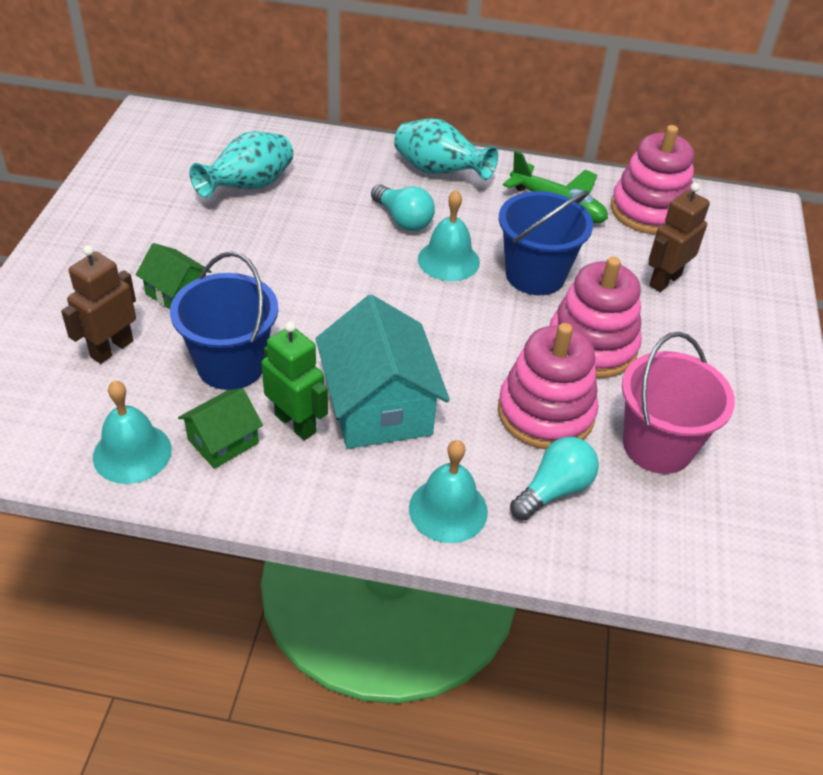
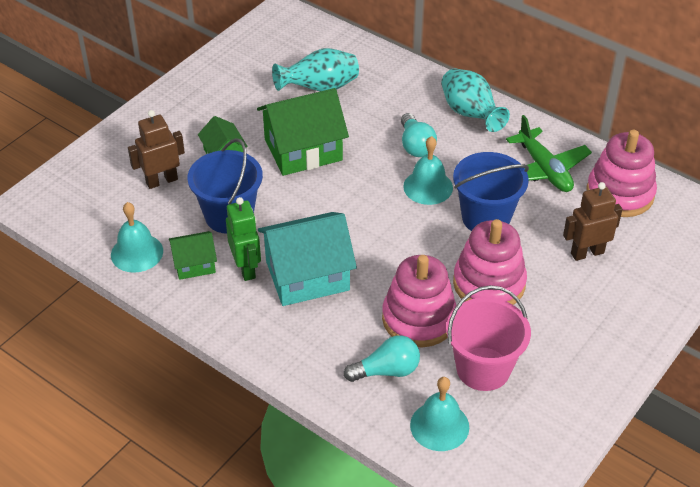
camera: 30 degrees right, 0 degrees up
(274, 260) = (303, 150): none -> green house
(379, 406) = (307, 275): turquoise house -> turquoise house turned 60 degrees clockwise
(448, 509) = (307, 357): turquoise bell -> turquoise bell (439, 426)

